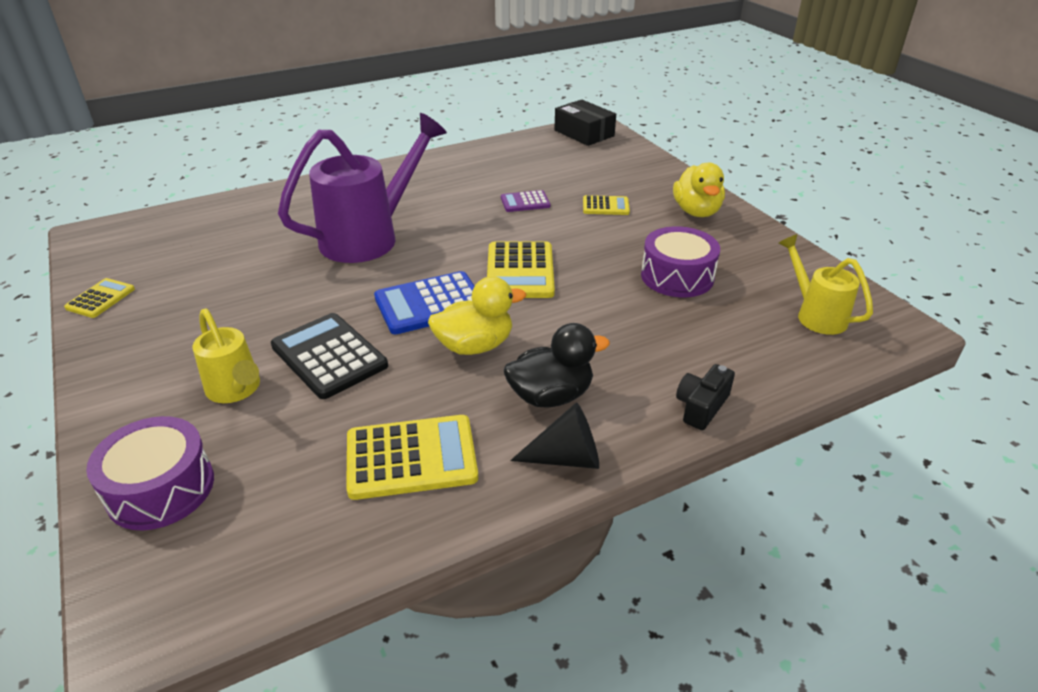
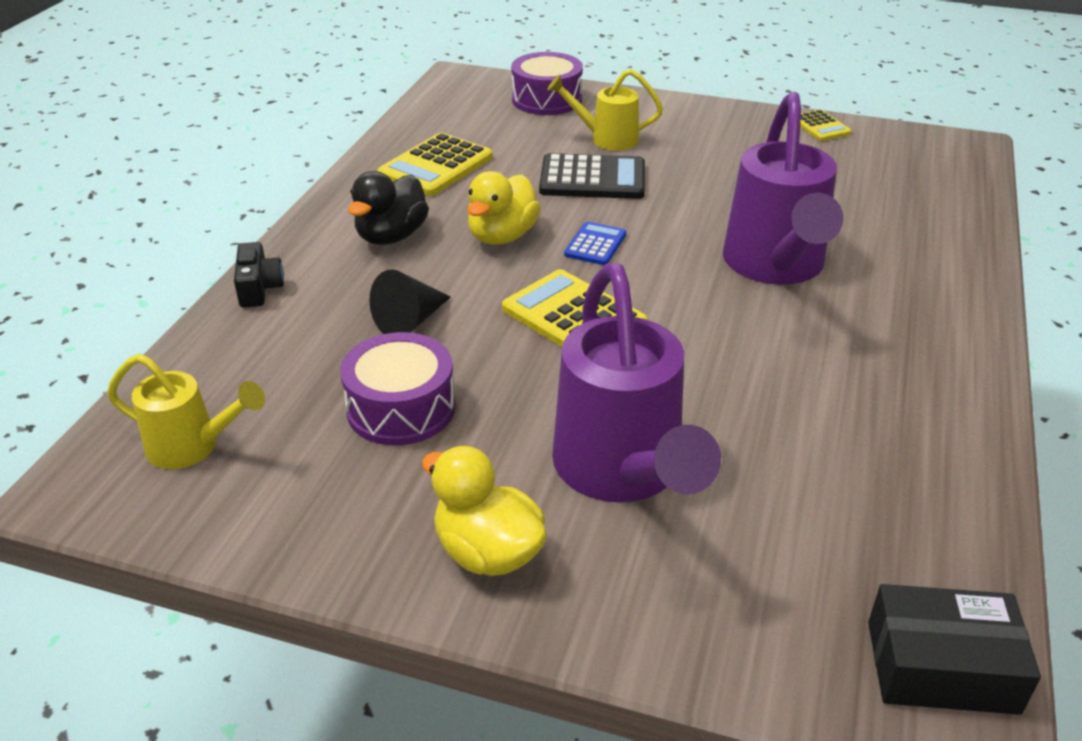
camera: 135 degrees right, 0 degrees up
(430, 304) = (595, 244): blue calculator -> blue calculator, size x0.56
(525, 202) = (727, 412): purple calculator -> none
(566, 458) = (334, 211): black cone -> black cone (410, 321)
(605, 206) = (623, 474): yellow calculator -> purple watering can

